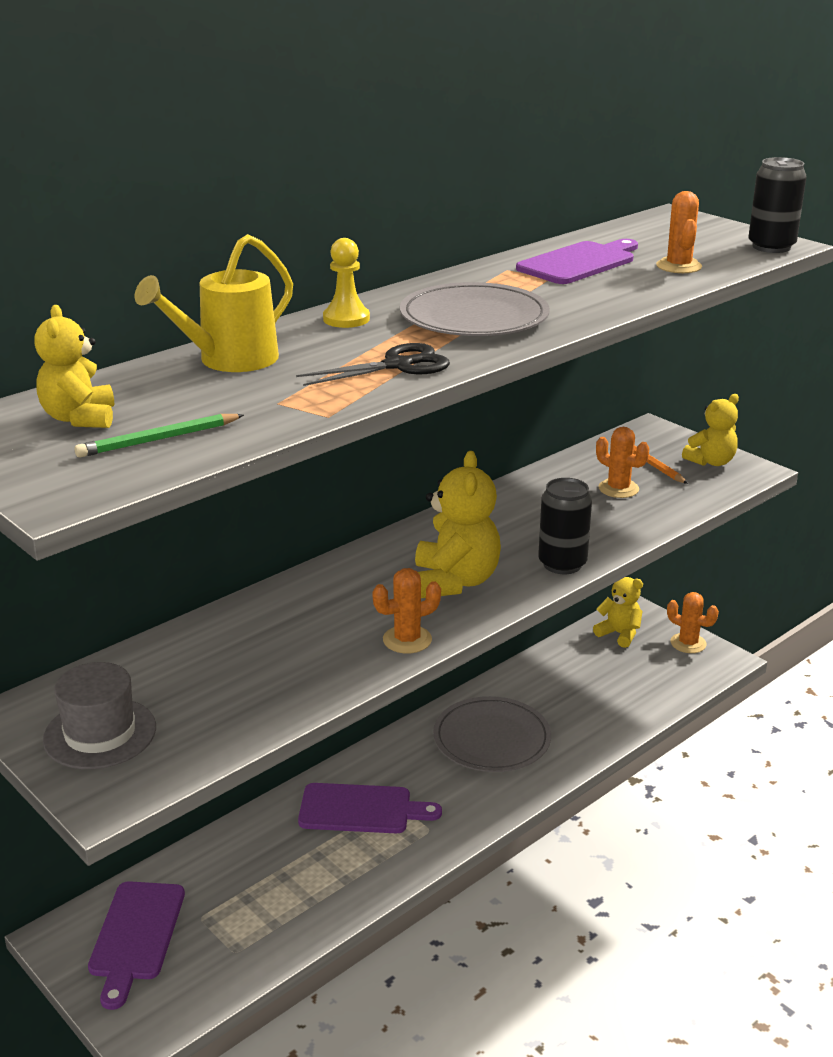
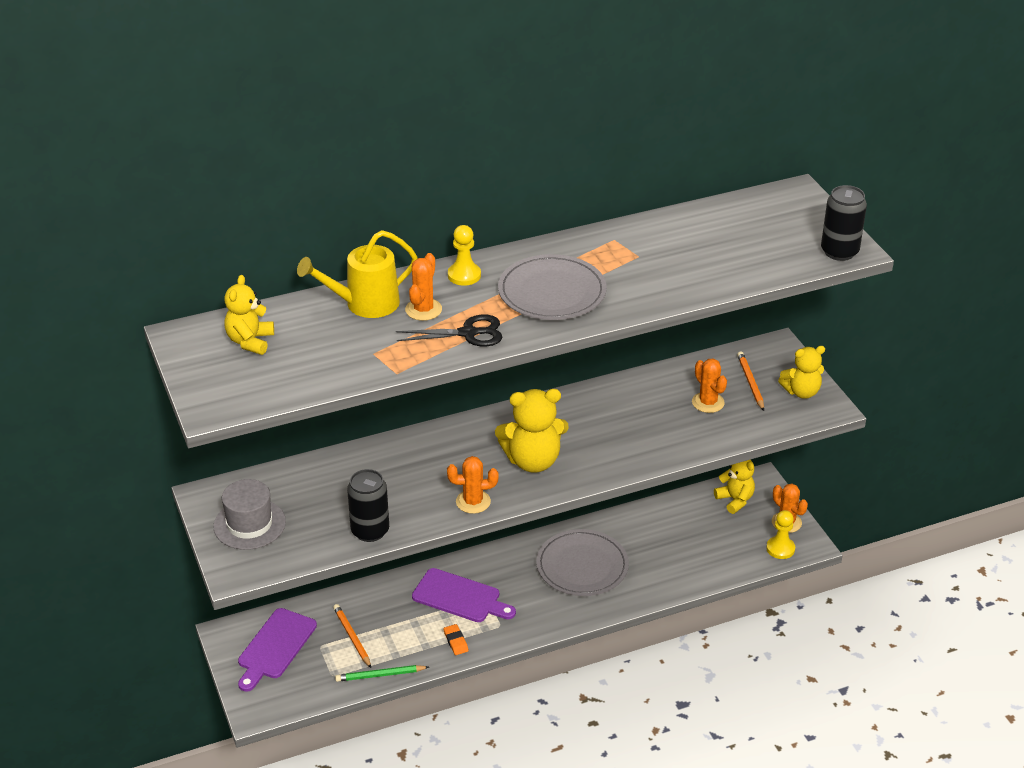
camera: 20 degrees right, 10 degrees up
(158, 439) = (287, 371): green pencil -> green pencil (380, 675)
(240, 894) = (352, 637): none -> orange pencil
(383, 863) = (455, 641): none -> orange eraser
(455, 582) = (533, 461): yellow teddy bear -> yellow teddy bear turned 60 degrees clockwise
(562, 564) = (618, 464): black can -> black can (370, 531)
(579, 263) = (673, 242): purple cutting board -> none
(678, 266) = (745, 262): orange cactus -> orange cactus (423, 310)
(700, 670) = (780, 549): none -> yellow pawn

